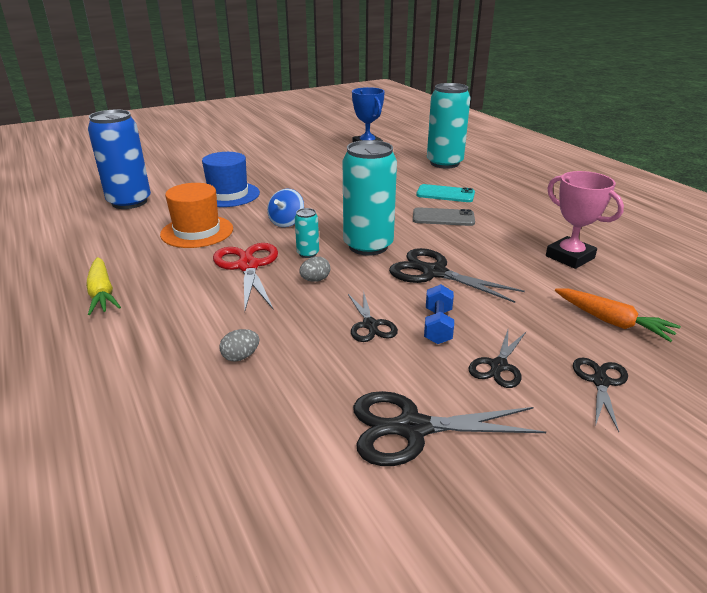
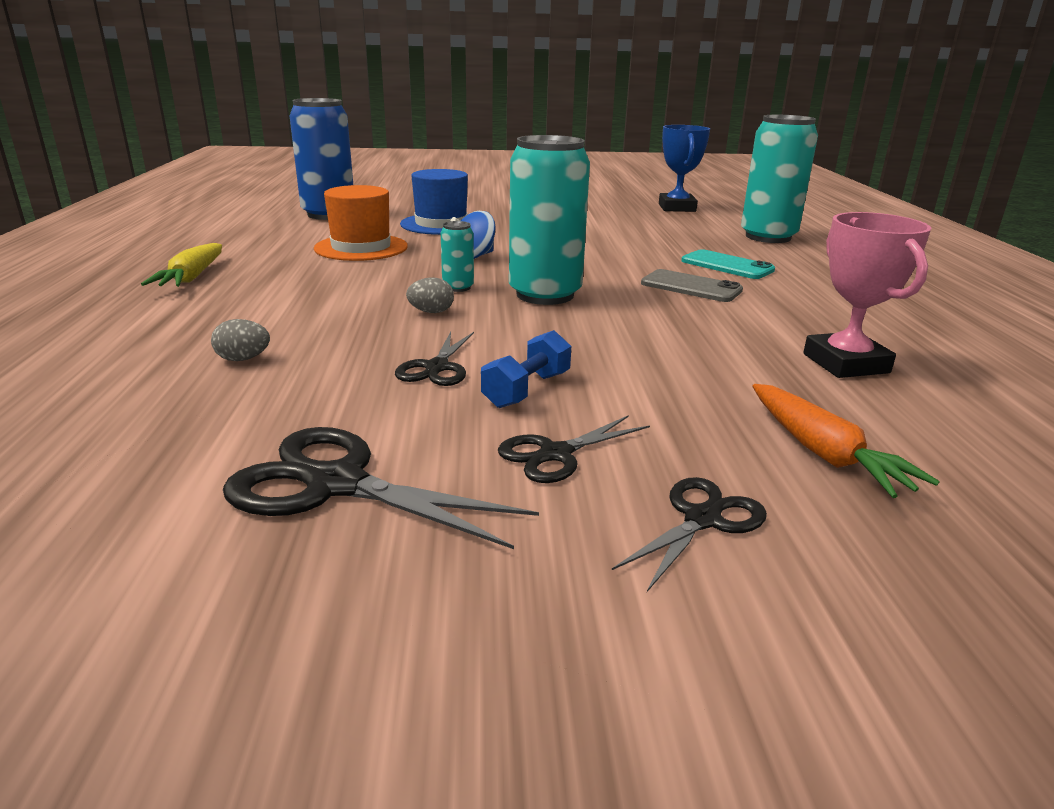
camera: 25 degrees right, 5 degrees down
(248, 266) = (371, 285): red scissors -> none
(434, 273) = (599, 337): black scissors -> none

